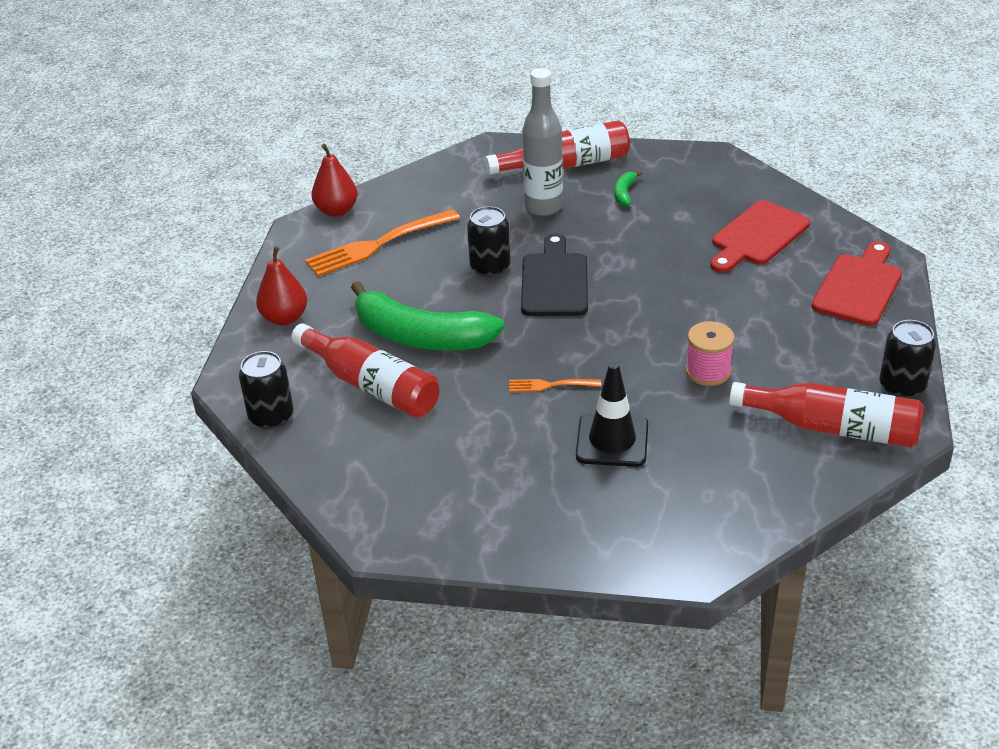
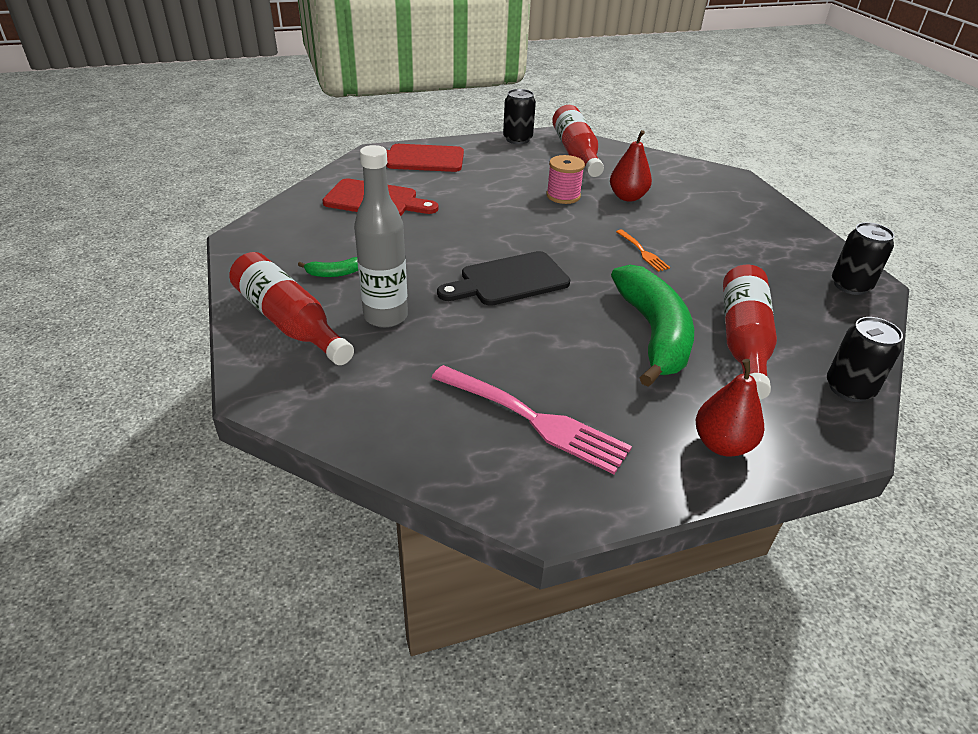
camera: 120 degrees left, 0 degrees up
(336, 211) = (486, 492): red pear -> red pear (627, 197)
(378, 244) = (533, 420): orange fork -> pink fork
(490, 267) = (516, 322): black can -> black can (850, 285)
(612, 440) = (669, 217): black traffic cone -> none

